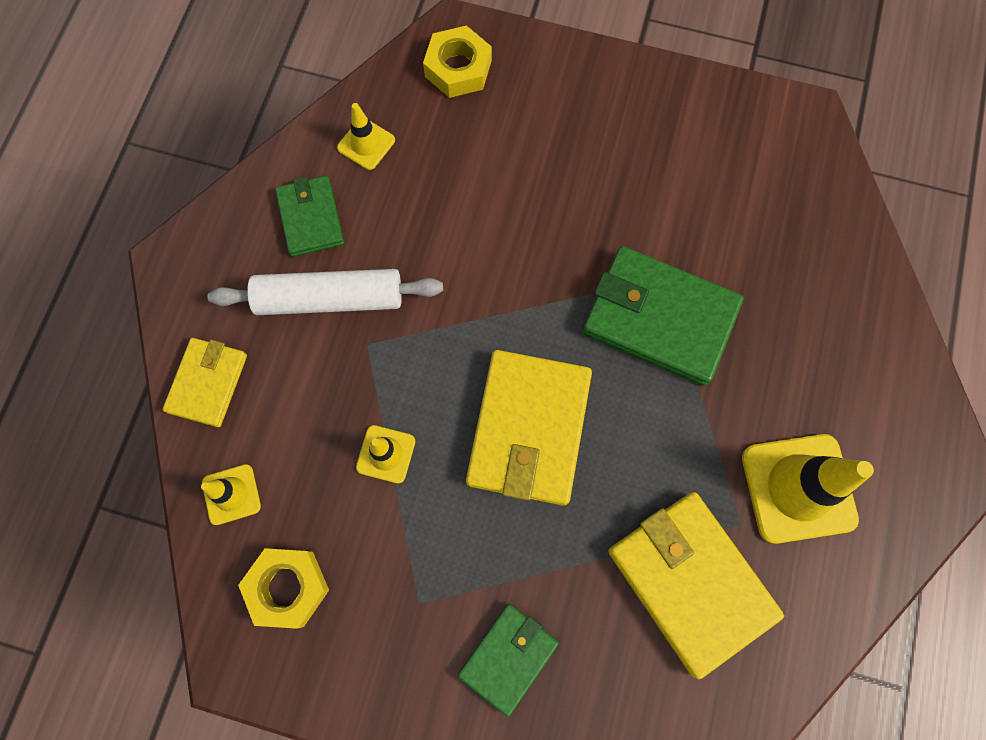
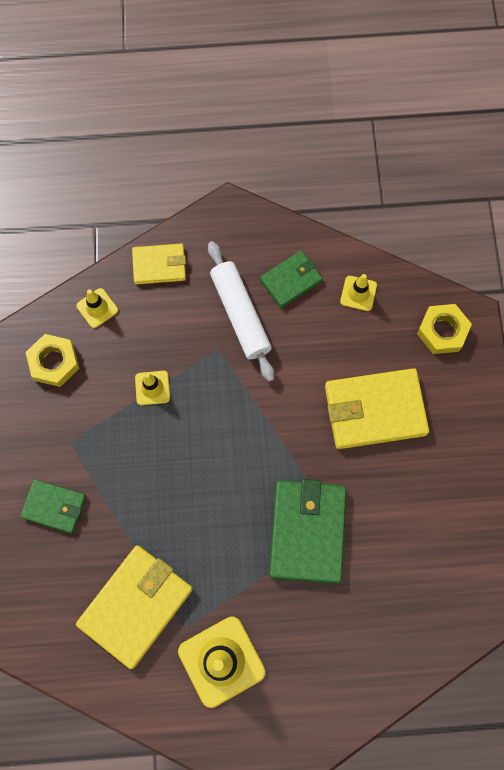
camera: 70 degrees right, 0 degrees up
(529, 428) = (199, 470): yellow wallet -> yellow wallet (375, 410)

